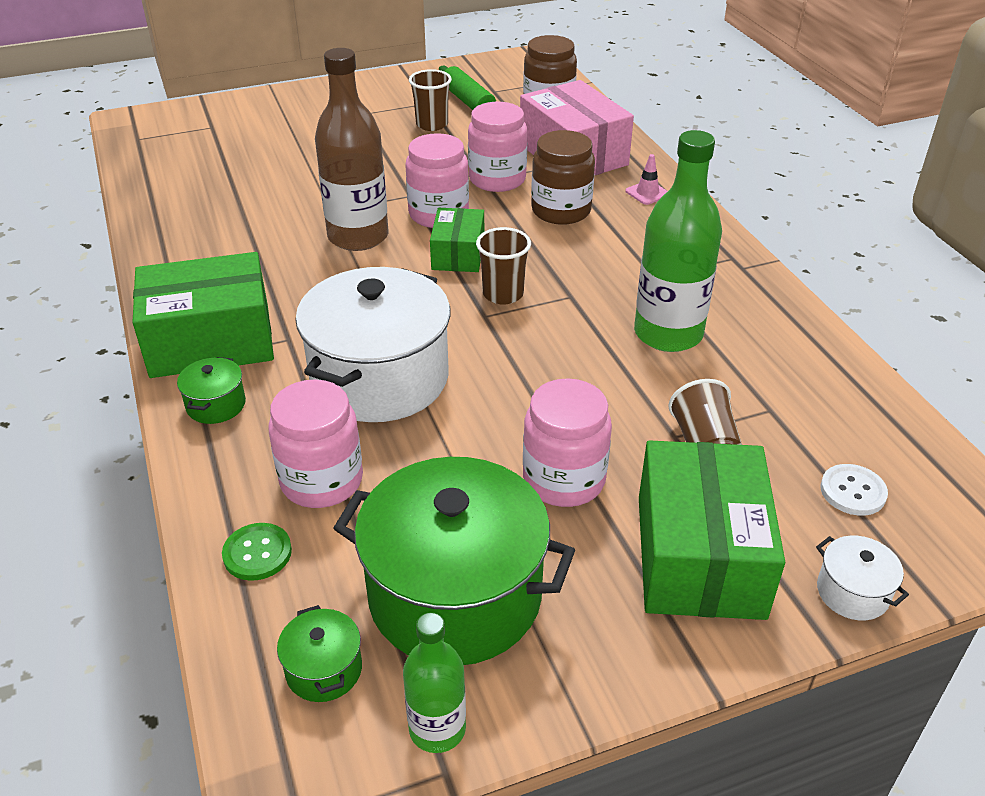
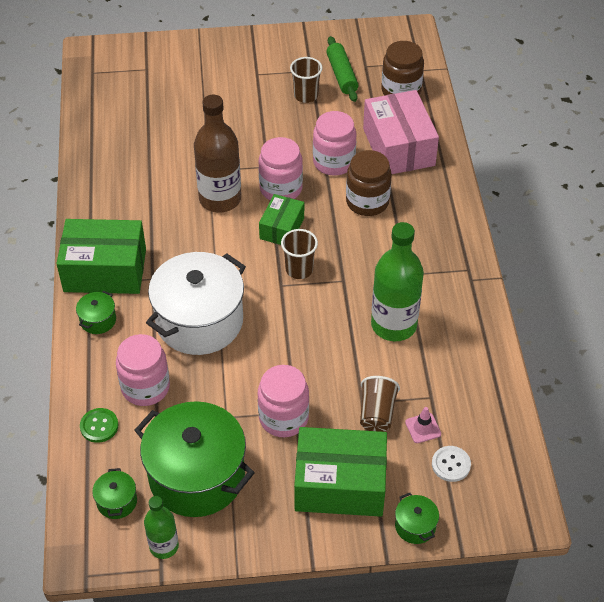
camera: 15 degrees right, 10 degrees up
(647, 193) = (436, 196): pink traffic cone -> pink traffic cone (423, 428)
(699, 556) = (340, 484): green box -> green box turned 75 degrees clockwise
(852, 592) = (415, 526): white pot -> green pot

